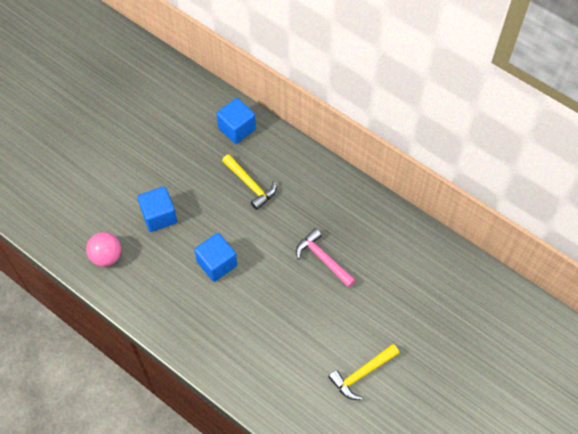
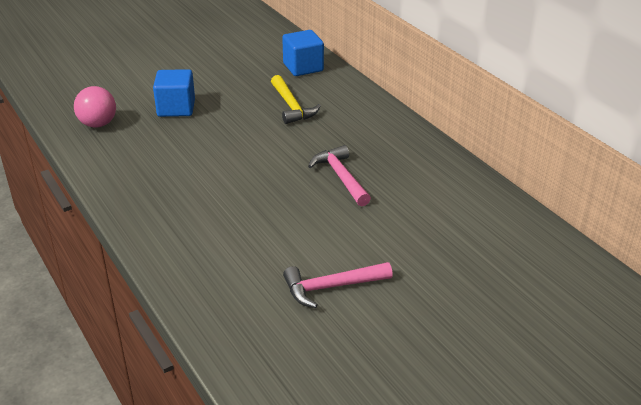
camera: 20 degrees right, 25 degrees down
(217, 263) = (213, 154): blue cube -> none
(361, 374) = (331, 287): yellow hammer -> pink hammer

